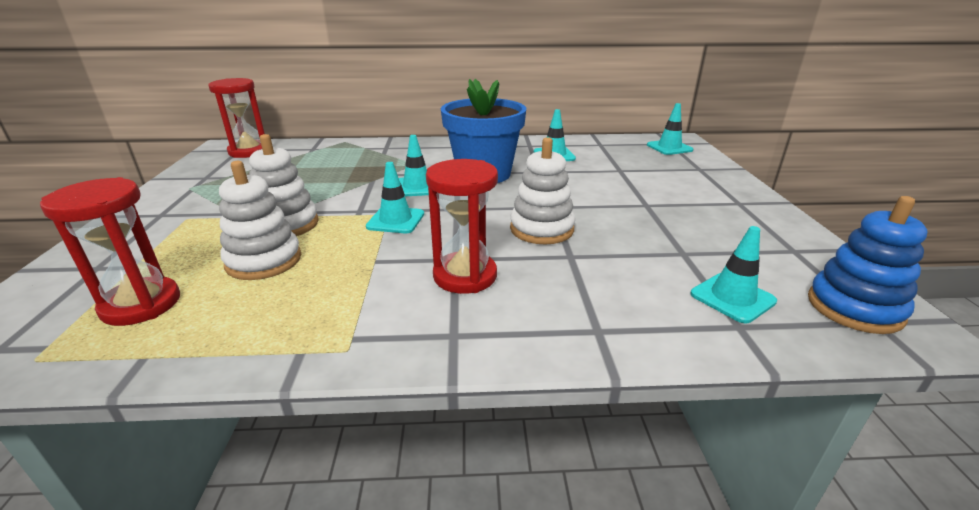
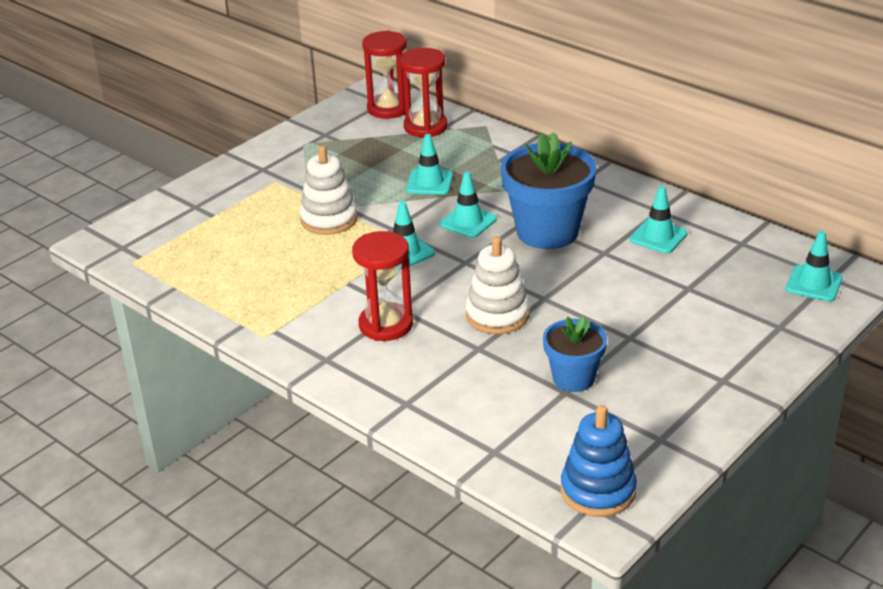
camera: 45 degrees right, 5 degrees up
(141, 304) = (197, 250): red hourglass -> red hourglass (425, 127)
(264, 261) = (284, 248): white stacking toy -> none
(669, 242) = (573, 378): none -> blue flower pot
(732, 298) = (529, 436): turquoise traffic cone -> turquoise traffic cone (429, 182)

